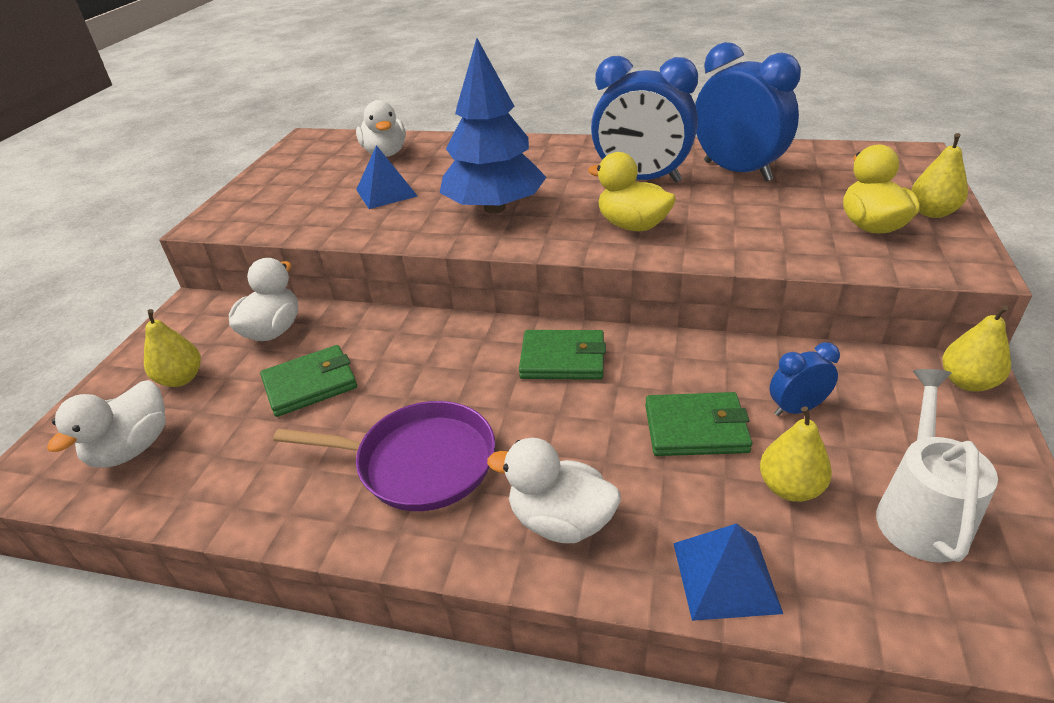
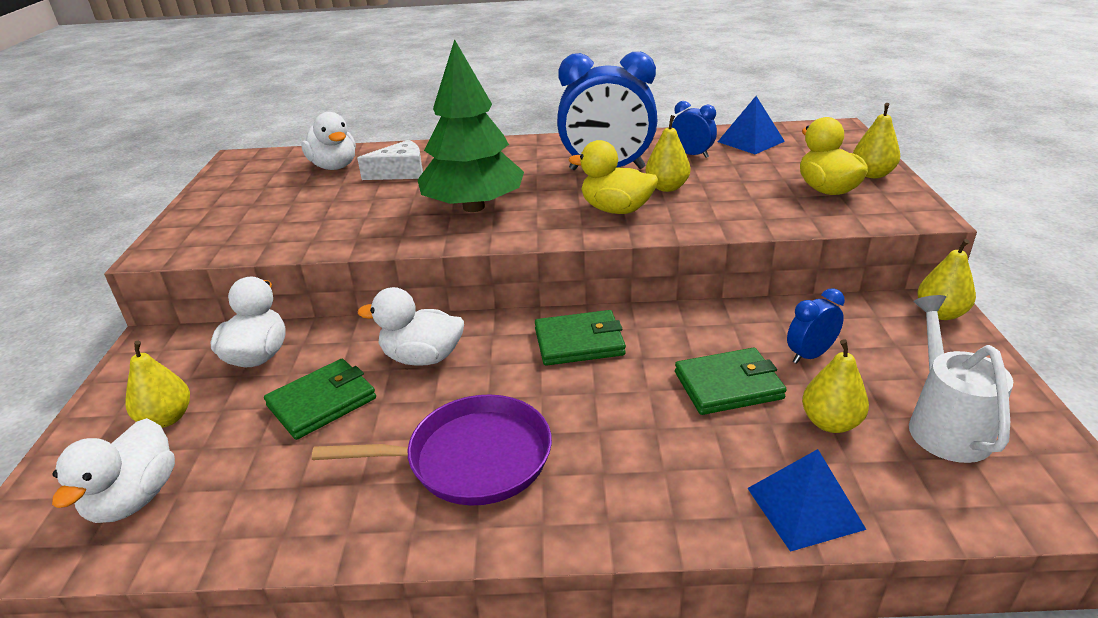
camera: 15 degrees left, 5 degrees down
(386, 193) = (352, 203): blue pyramid -> blue pyramid (750, 141)
(442, 165) = (401, 172): none -> white cheese
(495, 208) = (474, 207): blue tree -> green tree
(560, 521) = (635, 488): white duck -> white duck (422, 357)
(695, 206) = (667, 187): none -> yellow pear
(737, 171) = (692, 155): blue clock -> blue clock, size x0.48

